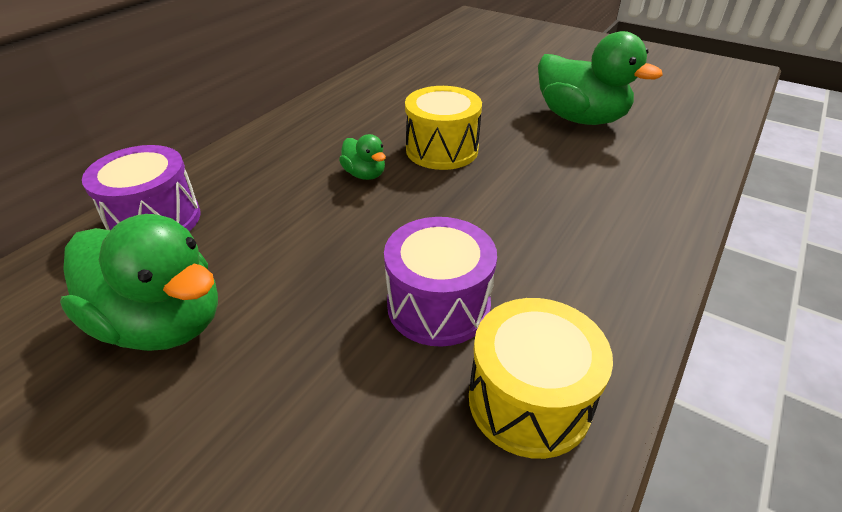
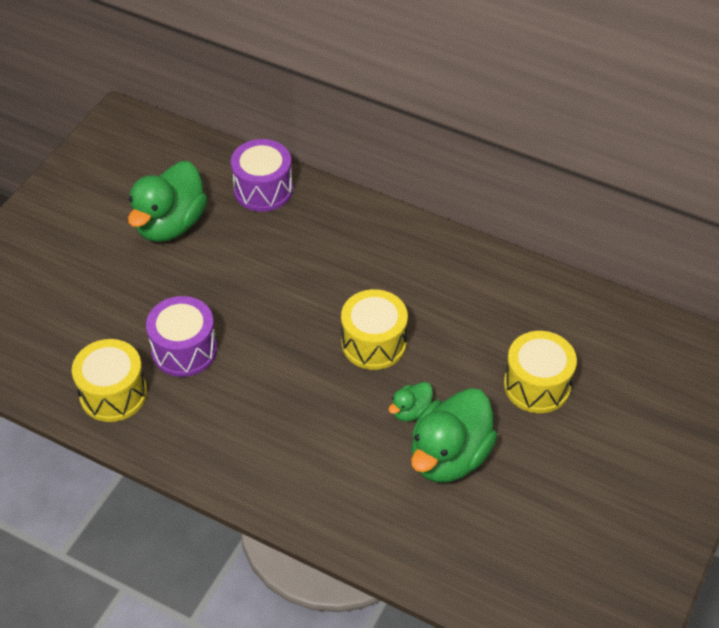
camera: 85 degrees right, 10 degrees up
(364, 174) = (329, 294): green duck -> green duck (411, 411)
(495, 78) = (537, 385): none -> yellow drum

